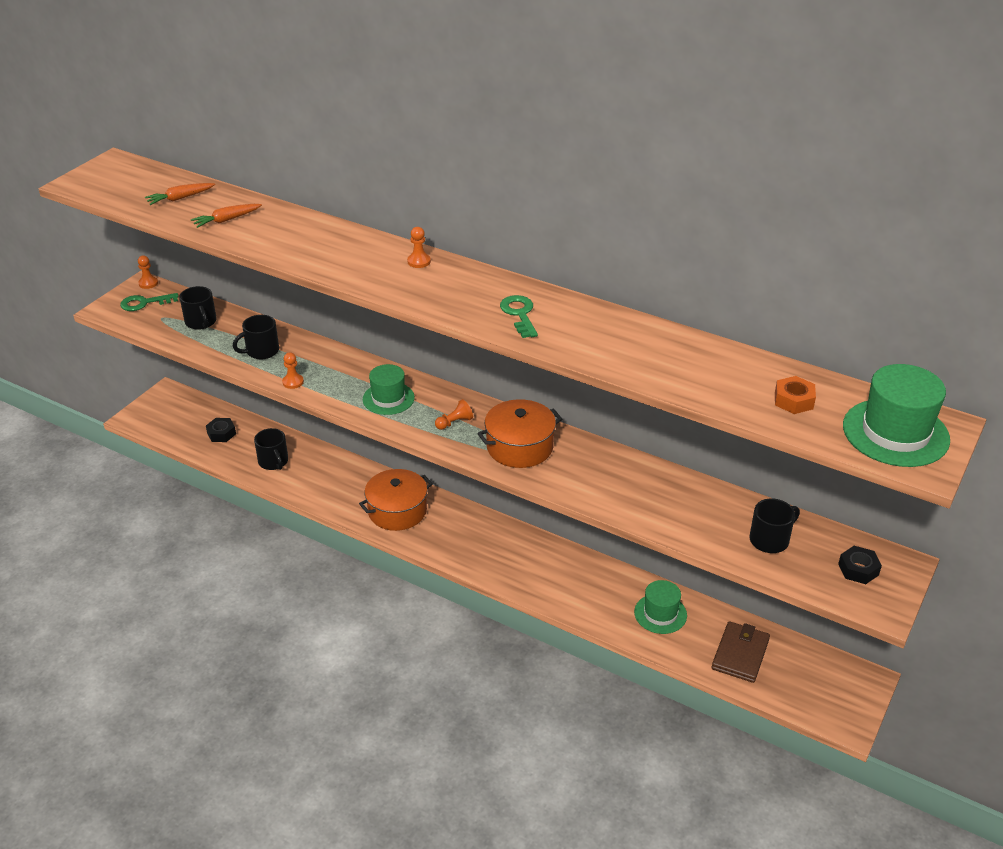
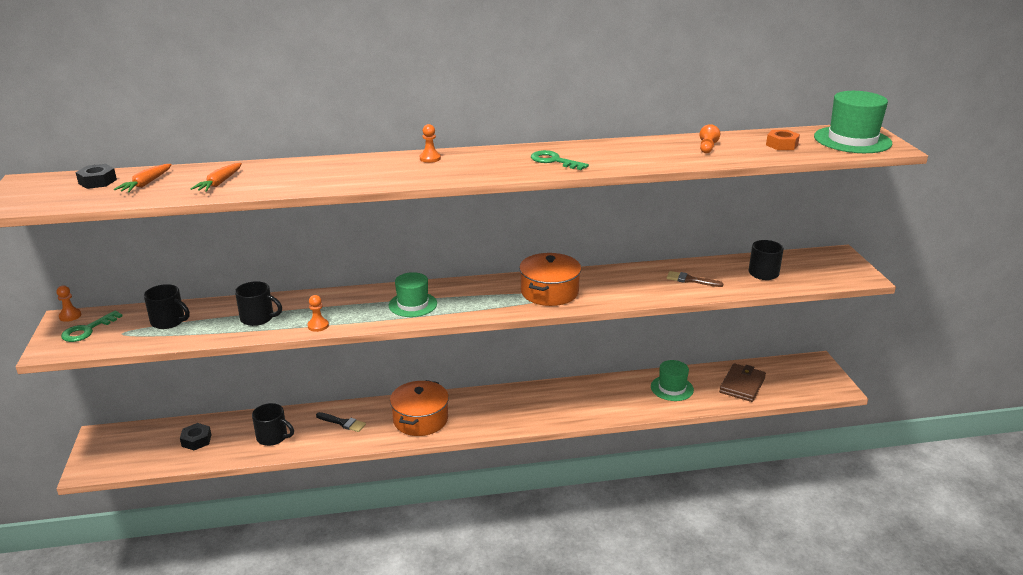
camera: 40 degrees left, 10 degrees down
(261, 351) = (258, 318): black mug -> black mug turned 90 degrees counterclockwise
(336, 478) = (343, 423): none -> black brush
(454, 422) = (484, 298): orange pawn -> orange pawn (707, 148)
(676, 506) = (690, 280): none -> brown brush
(740, 654) = (742, 385): brown wallet -> brown wallet turned 45 degrees clockwise
(858, 569) = (824, 266): black nut -> black nut (97, 181)

